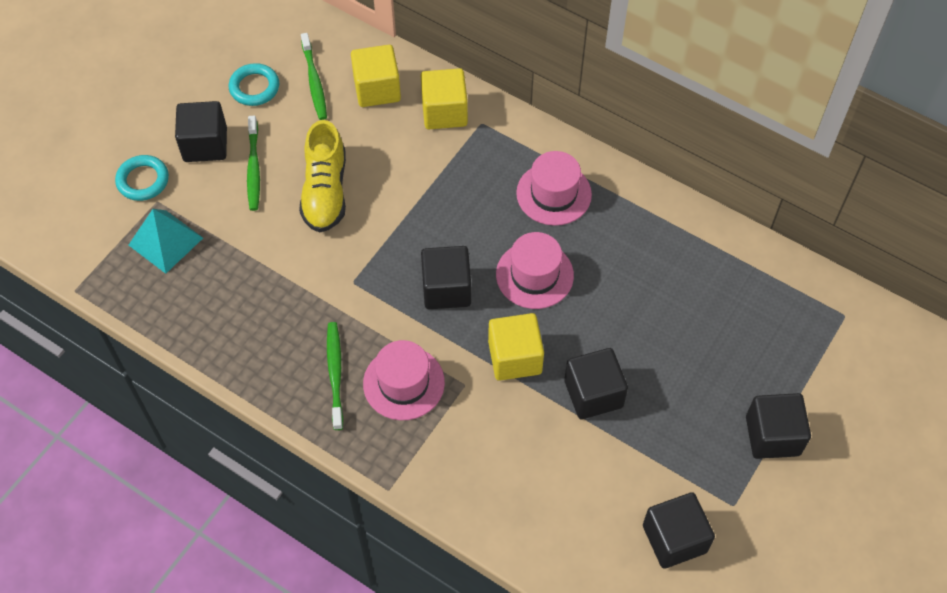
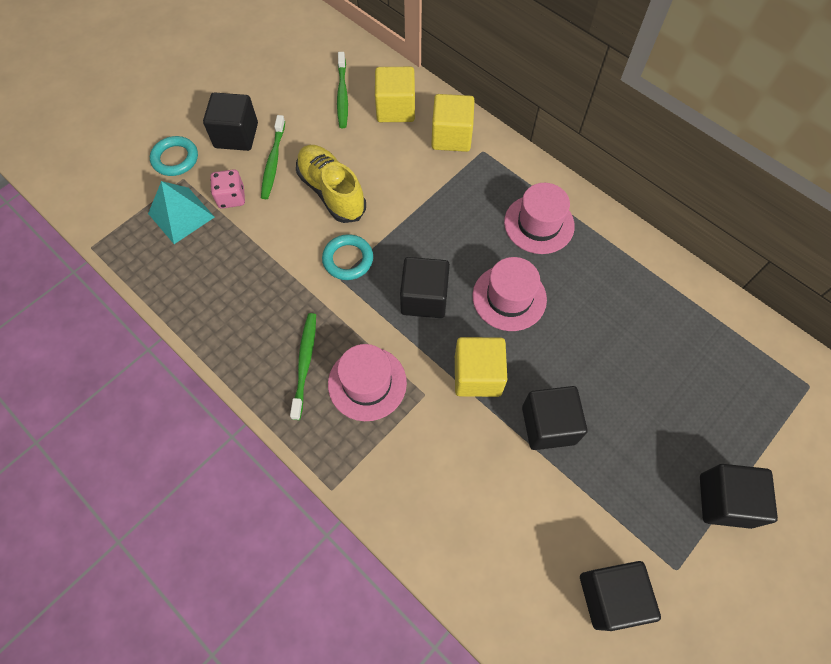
camera: 10 degrees right, 5 degrees up
(216, 214) = (231, 197): none -> pink dice
(254, 87) = (290, 93): turquoise ring -> turquoise ring (348, 259)
(325, 192) = (331, 192): yellow shoe -> yellow shoe turned 135 degrees clockwise

